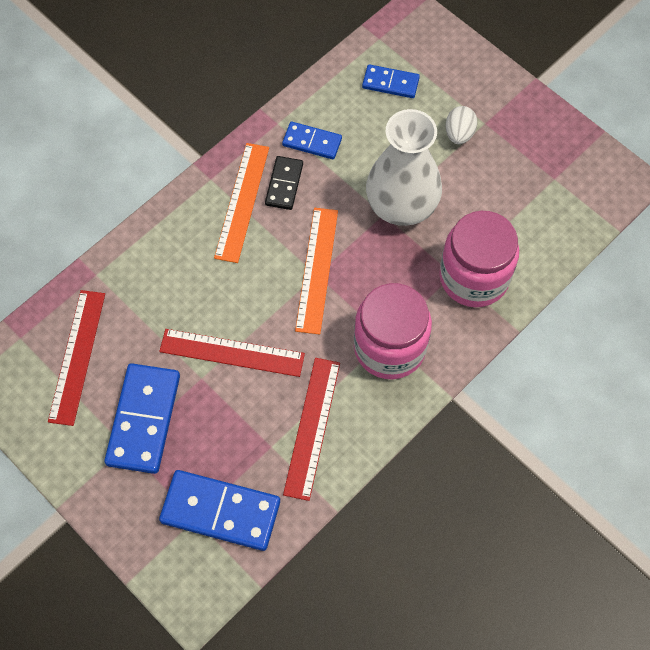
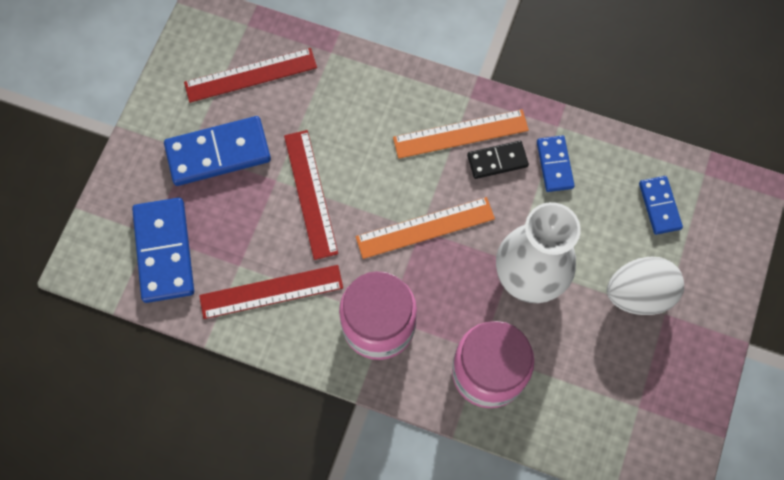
camera: 65 degrees right, 5 degrees up
(459, 134) = (638, 294): white egg -> white egg, size x1.69

